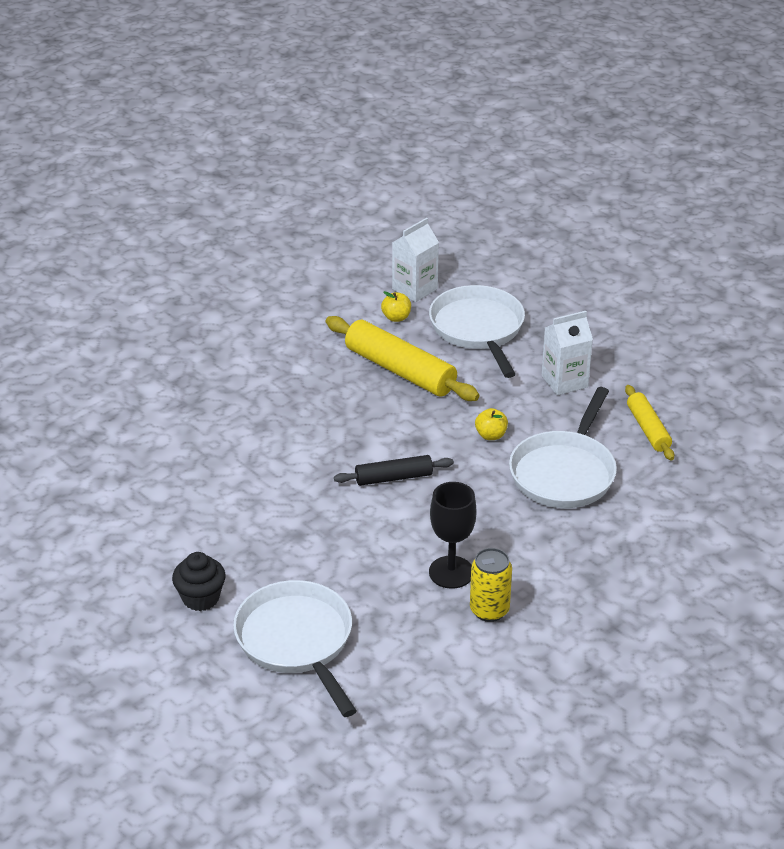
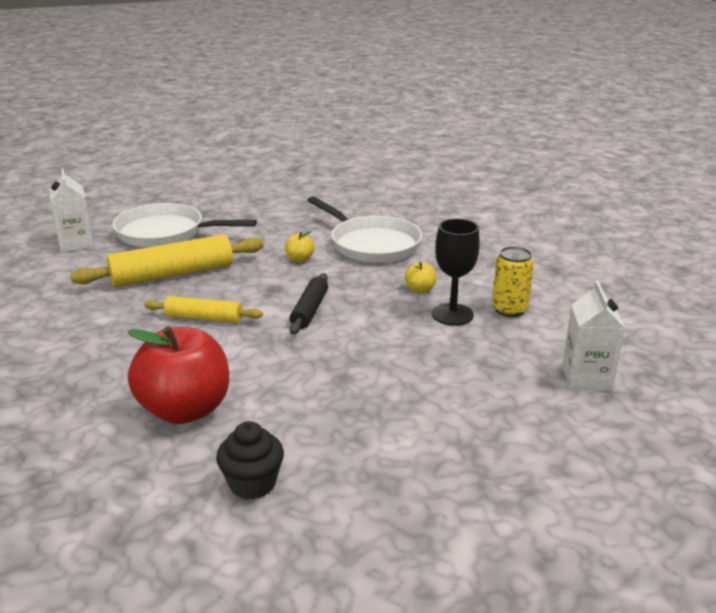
camera: 65 degrees left, 10 degrees down
(201, 598) = (394, 462): black cupcake -> black cupcake (252, 483)
(203, 467) = (185, 410): none -> red apple
(297, 642) = (498, 414): white pan -> none
(396, 317) = (101, 259): yellow apple -> yellow apple (420, 290)
(564, 381) = (268, 220): white carton -> white carton (586, 378)
(648, 429) = (352, 208): yellow rolling pin -> yellow rolling pin (204, 318)

